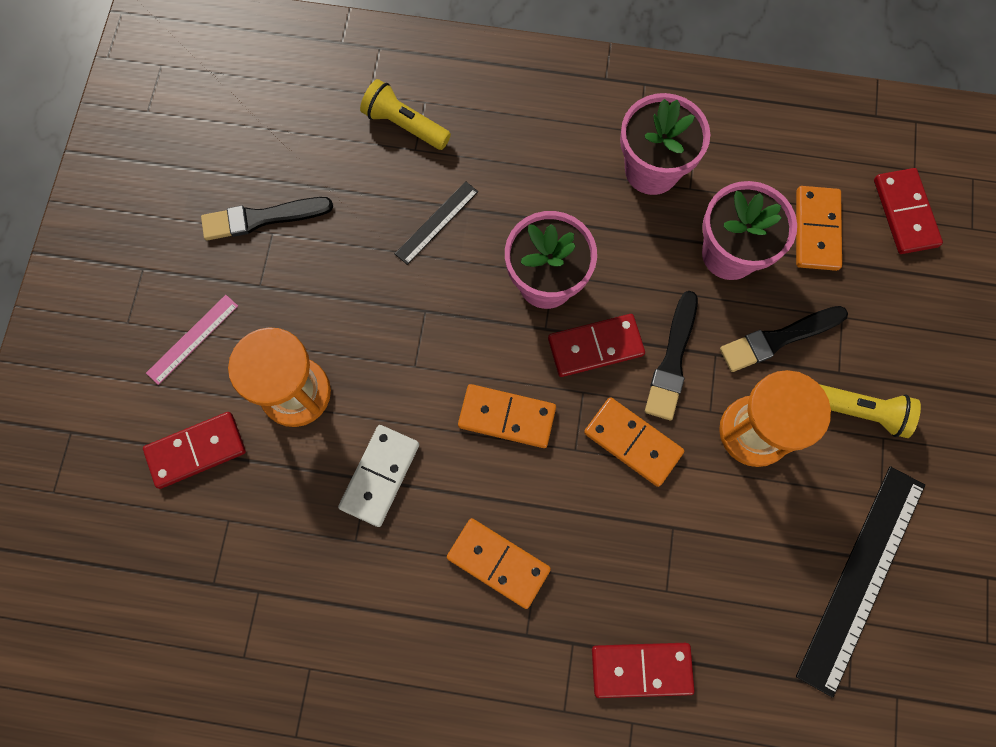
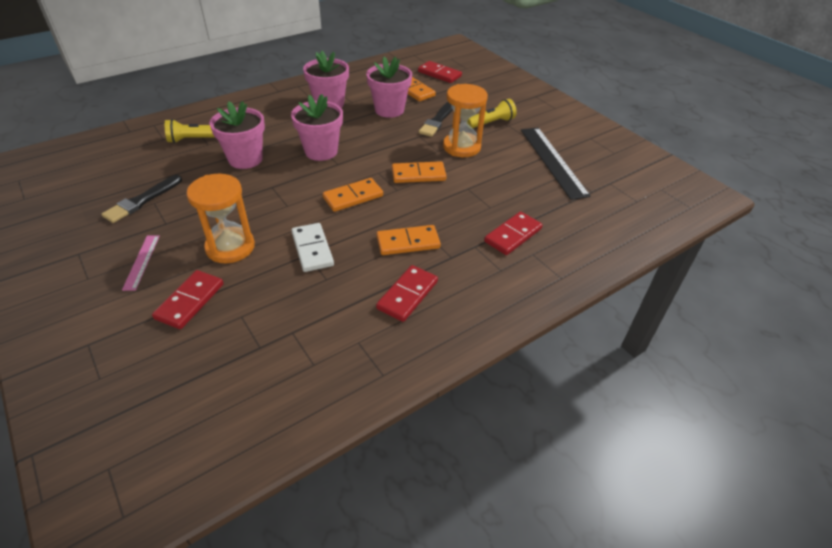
camera: 45 degrees left, 30 degrees down
(437, 222) = (245, 159): black ruler -> pink flower pot
(595, 346) = (367, 157): red domino -> red domino (407, 295)
(672, 360) = (404, 145): black brush -> none

